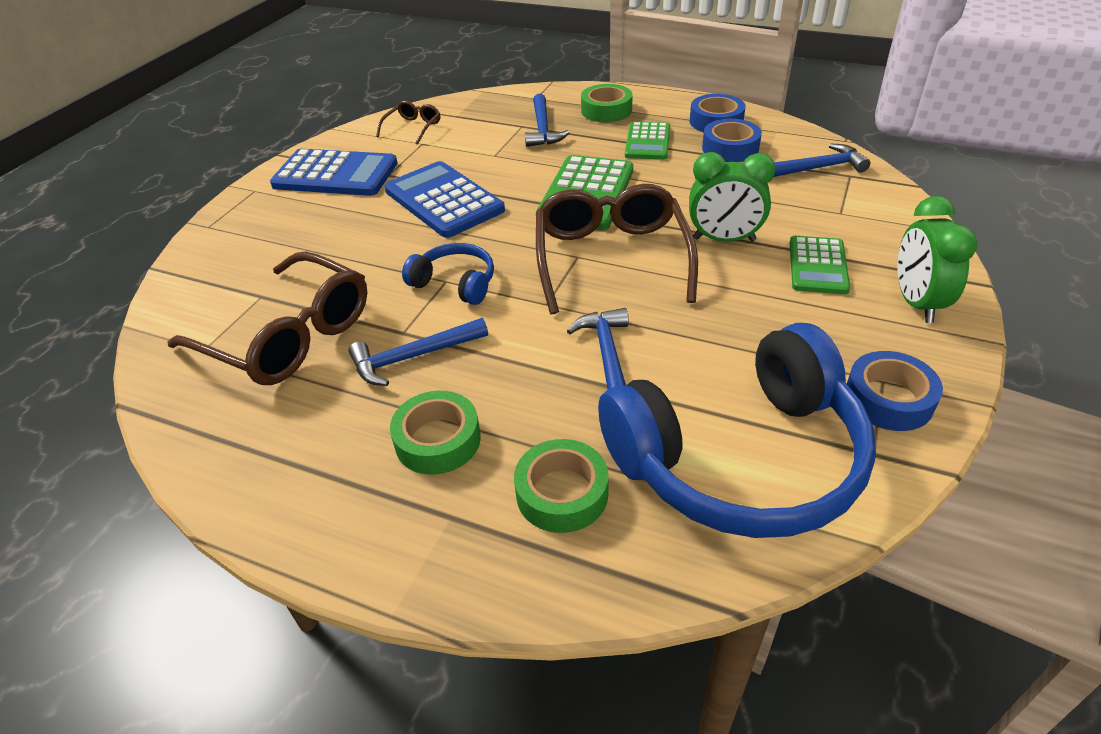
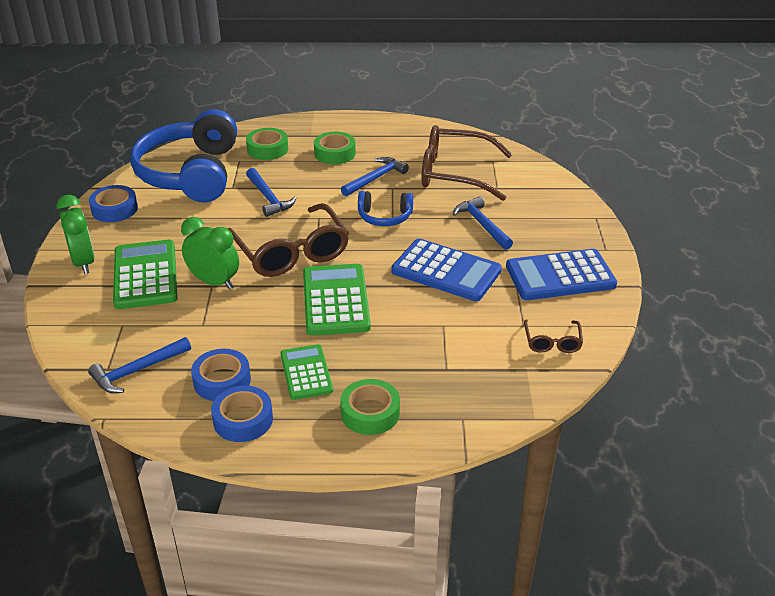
camera: 155 degrees right, 5 degrees down
(542, 129) = (421, 369): blue hammer -> blue hammer (482, 224)
(724, 239) = (214, 282): green clock -> green clock turned 45 degrees clockwise
(740, 459) = (190, 173): blue headphones -> blue headphones turned 45 degrees counterclockwise
(818, 266) = (145, 275): green calculator -> green calculator, size x1.60

